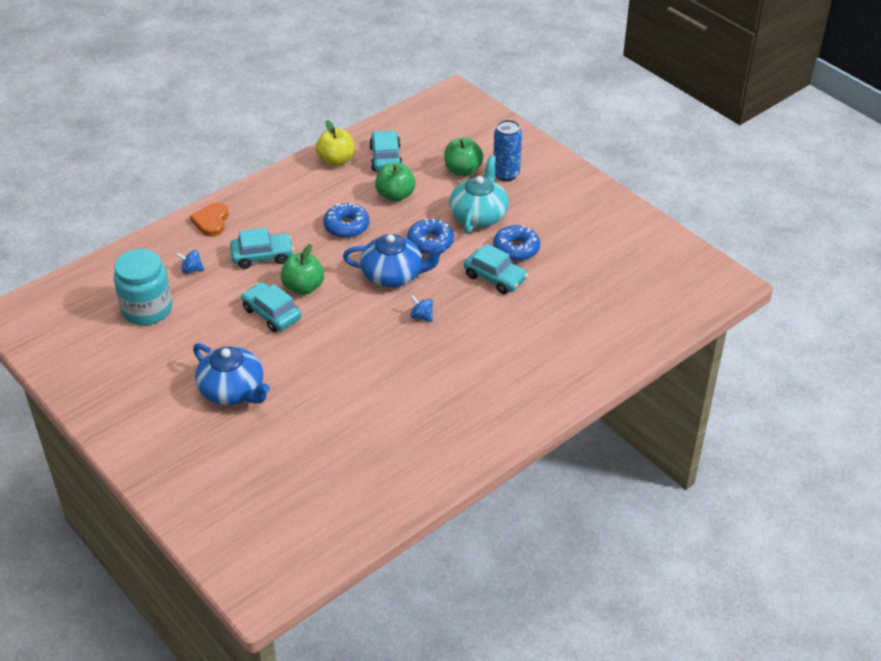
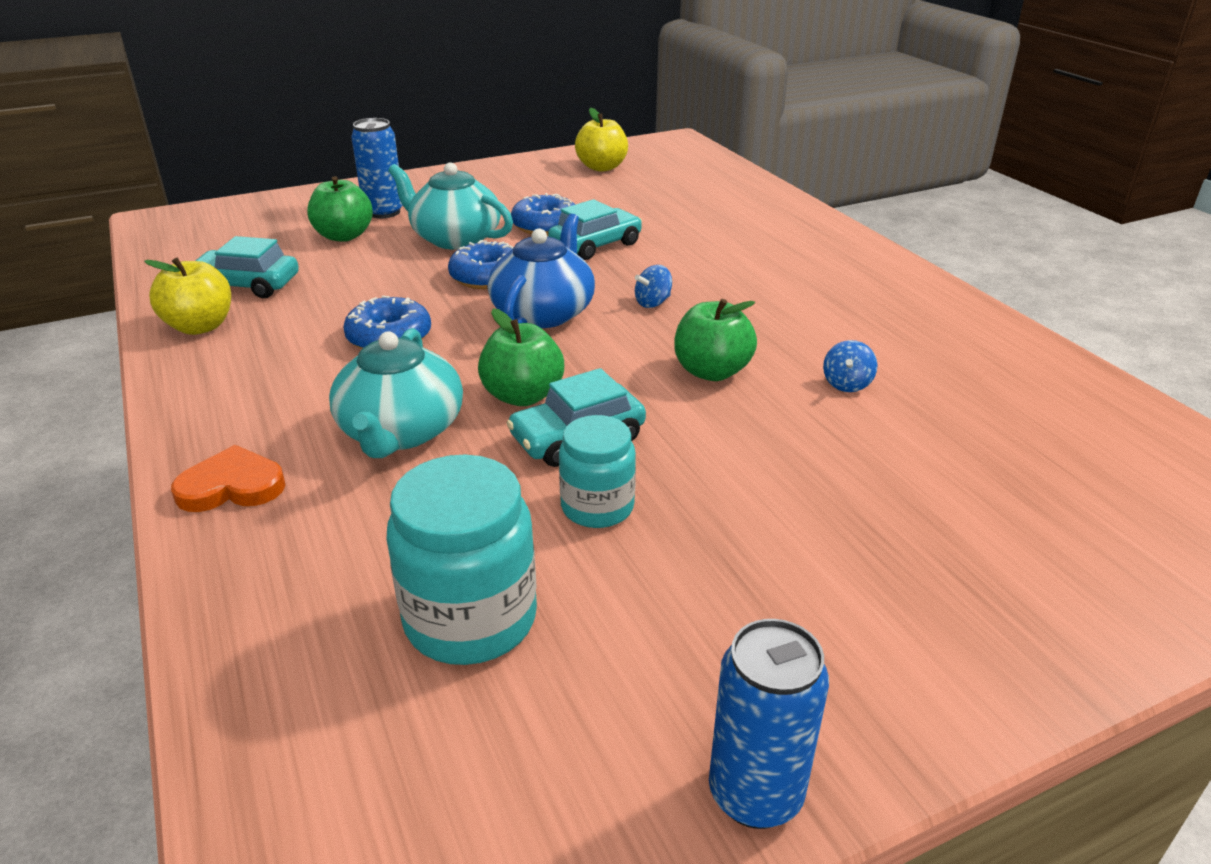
camera: 75 degrees left, 10 degrees down
(79, 395) = (755, 794): none -> blue can
(192, 270) = (374, 531): blue spinning top -> blue spinning top (847, 384)
(211, 221) = (232, 486): orange heart -> orange heart turned 150 degrees clockwise
(221, 330) = (597, 507): none -> turquoise jar
(233, 390) = (786, 508): blue teapot -> none
(262, 256) = (401, 431): turquoise car -> turquoise teapot
(395, 195) = (350, 289): green apple -> green apple (711, 371)
(641, 253) = (602, 167): none -> yellow apple

